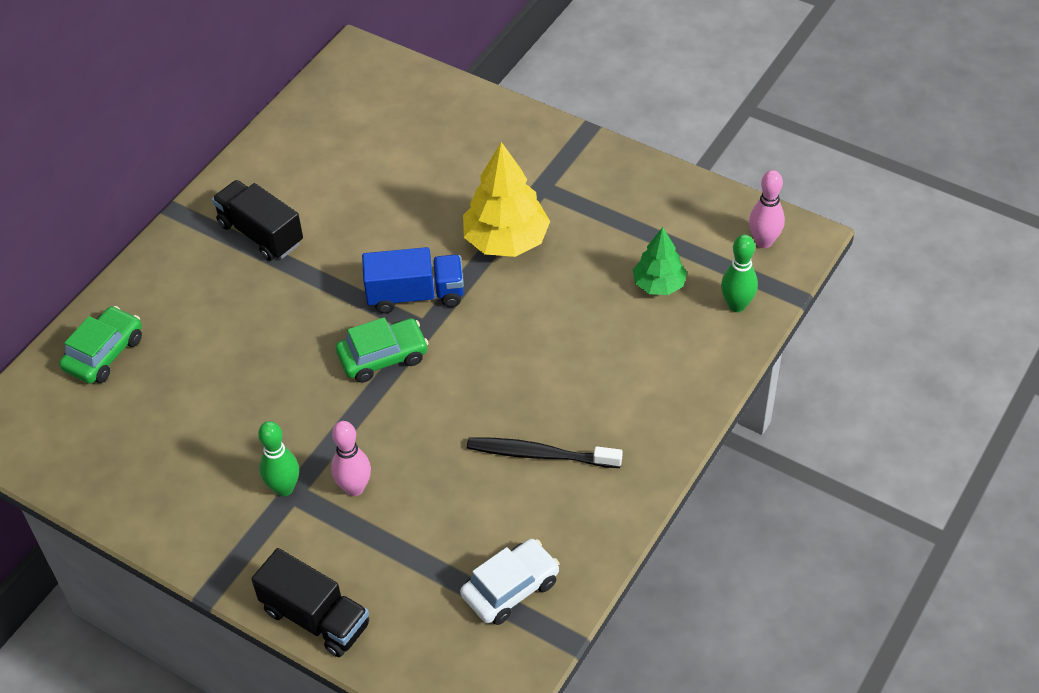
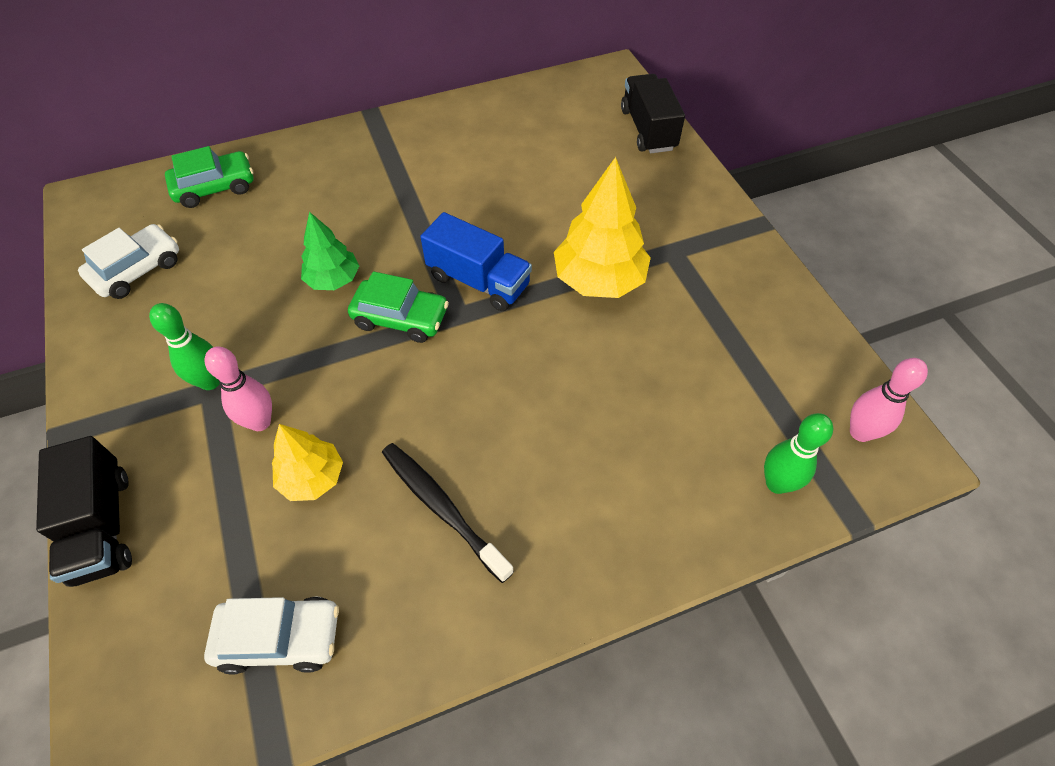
camera: 35 degrees right, 5 degrees up
(119, 454) = (137, 270): none -> white car
(261, 234) = (411, 163): black truck -> black truck (648, 130)
(432, 495) = (312, 477): none -> yellow tree
(659, 284) = (709, 409): green tree -> green tree (333, 280)

